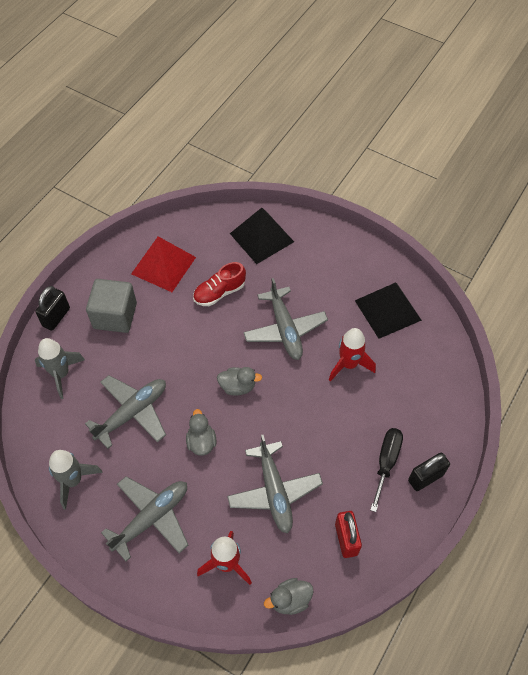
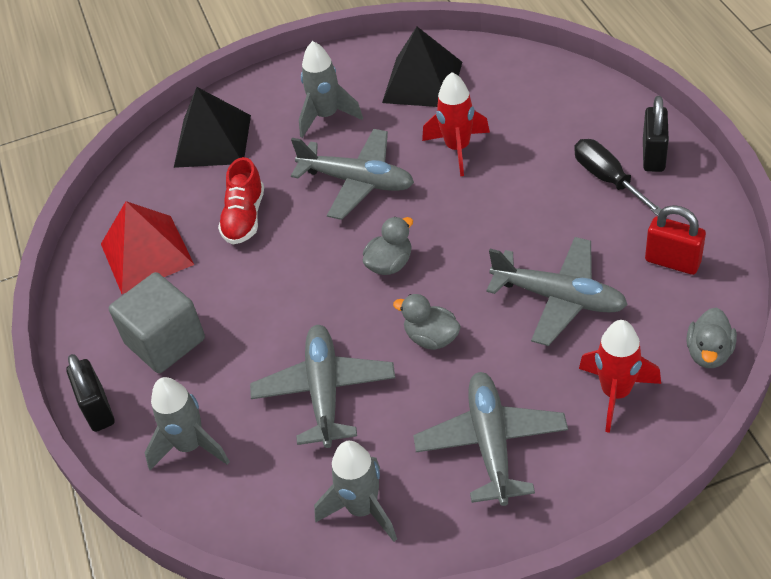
camera: 45 degrees left, 10 degrees down
(322, 279) = (327, 116): none -> grey rocket

